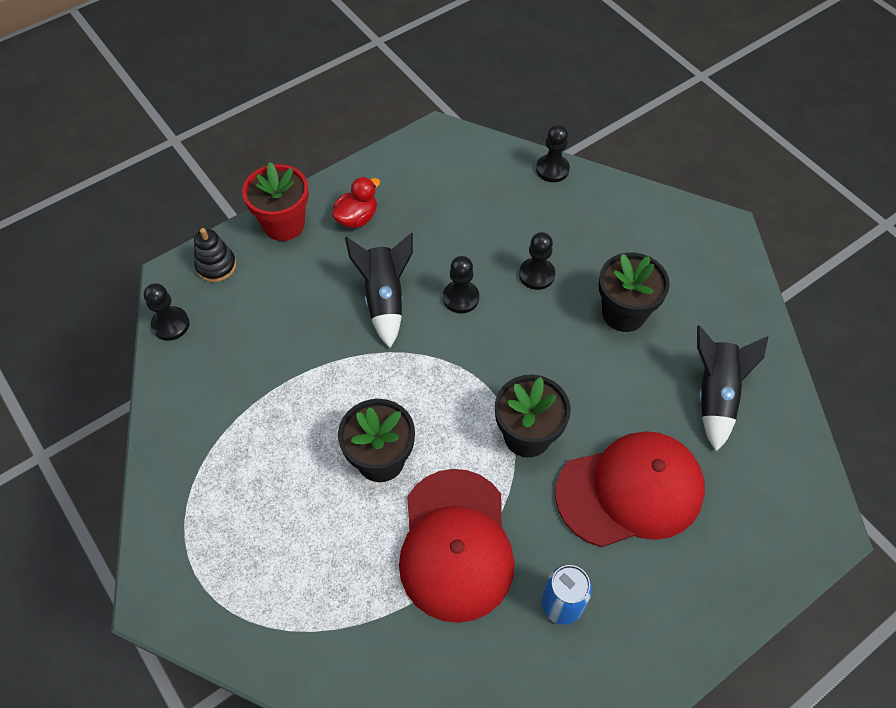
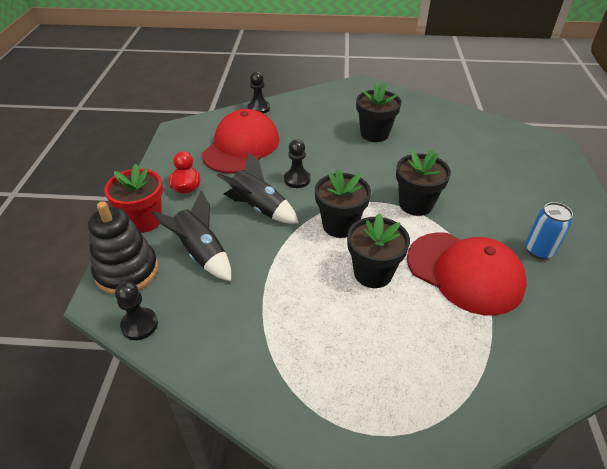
camera: 50 degrees left, 15 degrees down
(216, 266) = (127, 271): black stacking toy -> black stacking toy, size x1.70
(424, 386) = (340, 225): none -> black flower pot
(536, 275) = (316, 147): black pawn -> none
(630, 491) = (485, 188): red cap -> red cap (241, 147)
(715, 395) = (452, 134): black rocket -> black rocket (201, 253)

